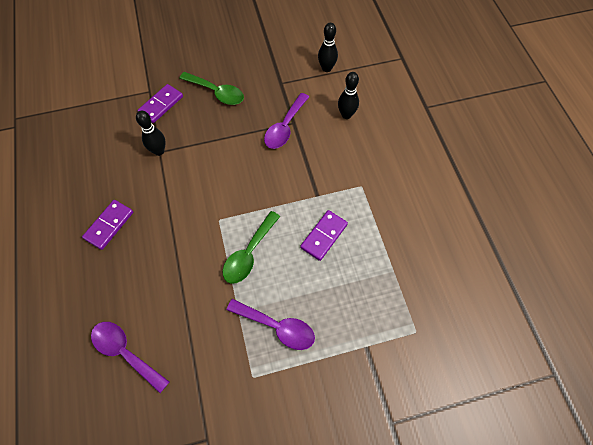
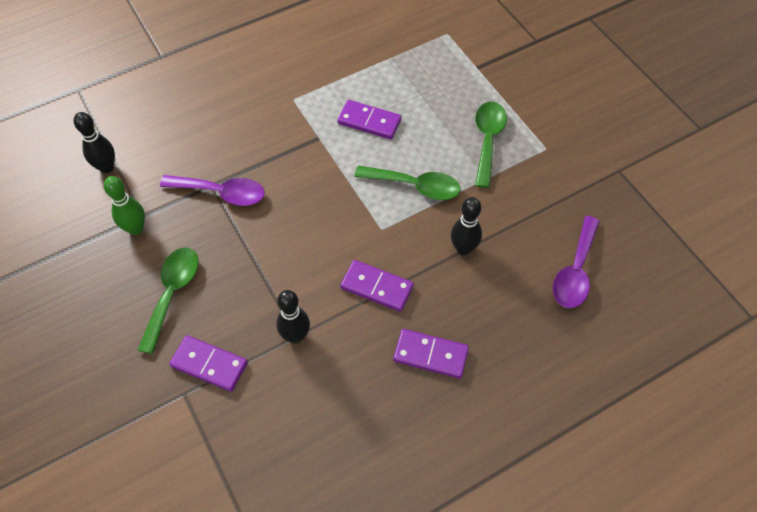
camera: 105 degrees left, 5 degrees down
(173, 205) = (377, 287): none -> purple domino
(272, 79) = (136, 228): none -> green bowling pin
(277, 327) = (488, 140): purple spoon -> green spoon
(346, 115) = (188, 131): black bowling pin -> black bowling pin (463, 249)

